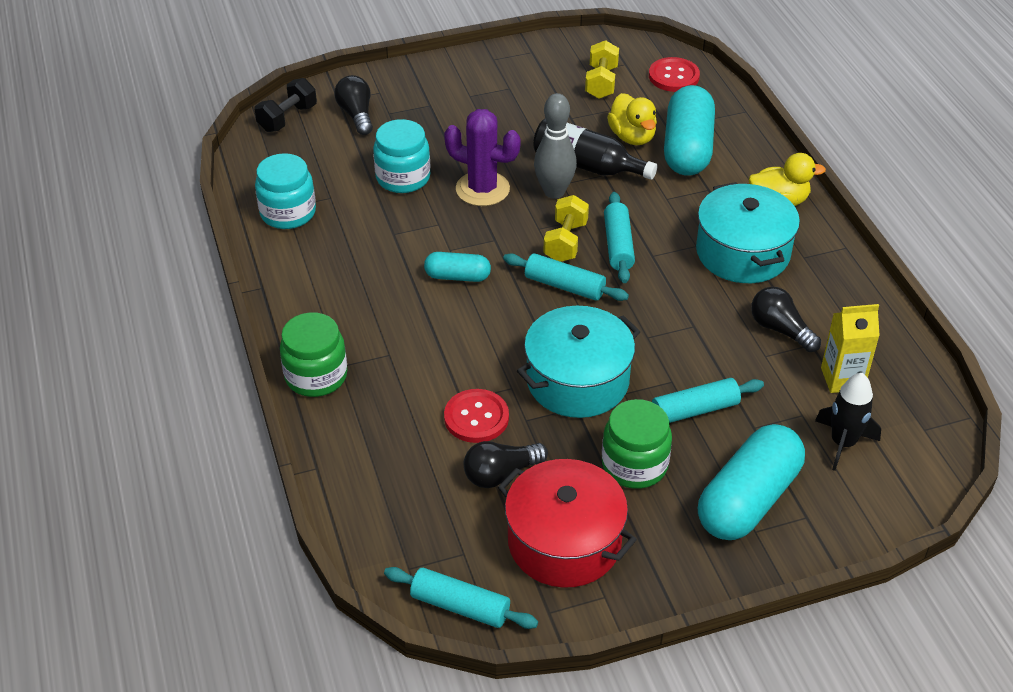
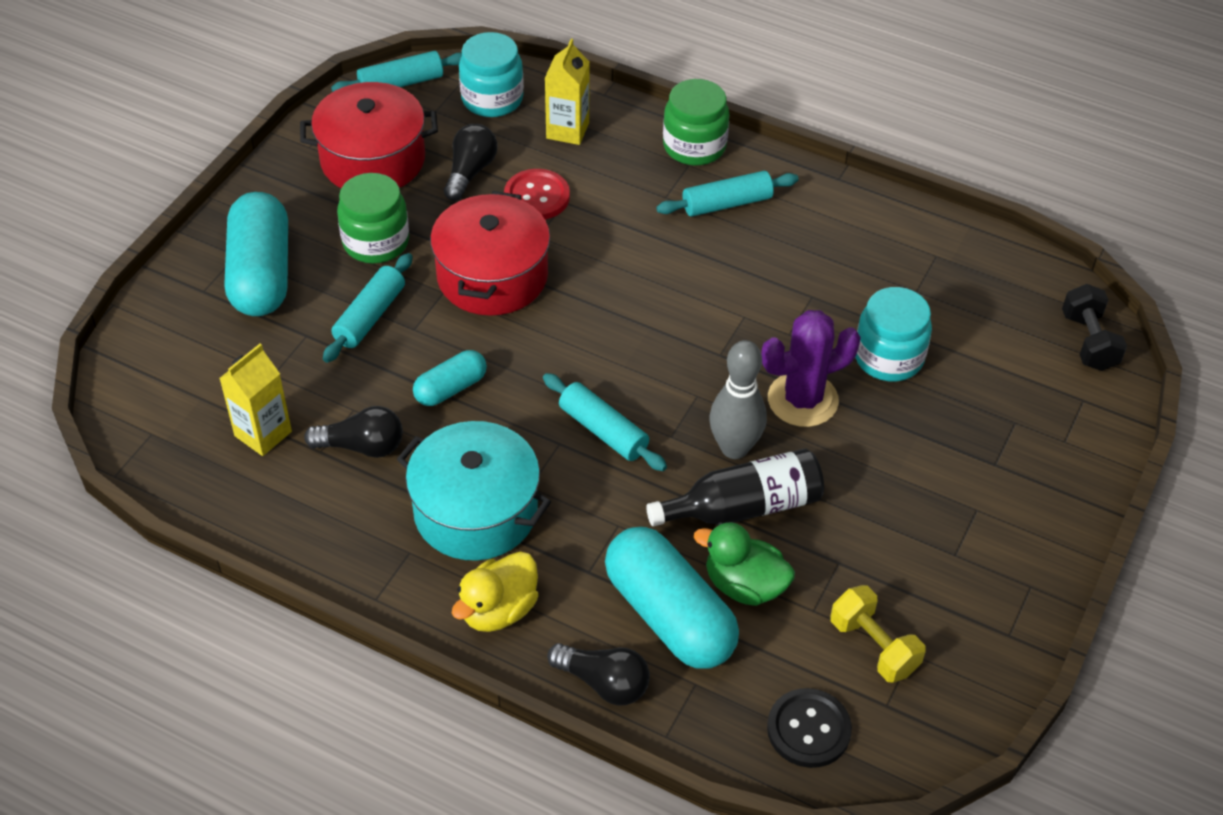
camera: 135 degrees right, 5 degrees up
(288, 213) = (925, 251): turquoise jar -> turquoise jar (492, 99)
(356, 115) = (1039, 395): black light bulb -> black light bulb (604, 683)
(385, 456) = (567, 130): none -> yellow carton
(457, 276) = (703, 296): turquoise capsule -> turquoise capsule (450, 388)
(564, 286) = (602, 352): turquoise rolling pin -> turquoise rolling pin (727, 203)
(565, 242) = (655, 398): yellow dumbbell -> none
(577, 381) = (492, 276): turquoise pot -> red pot
(632, 137) = (744, 585): yellow duck -> green duck
(673, 76) = (808, 729): red button -> black button
(843, 443) = (217, 371): black rocket -> none

